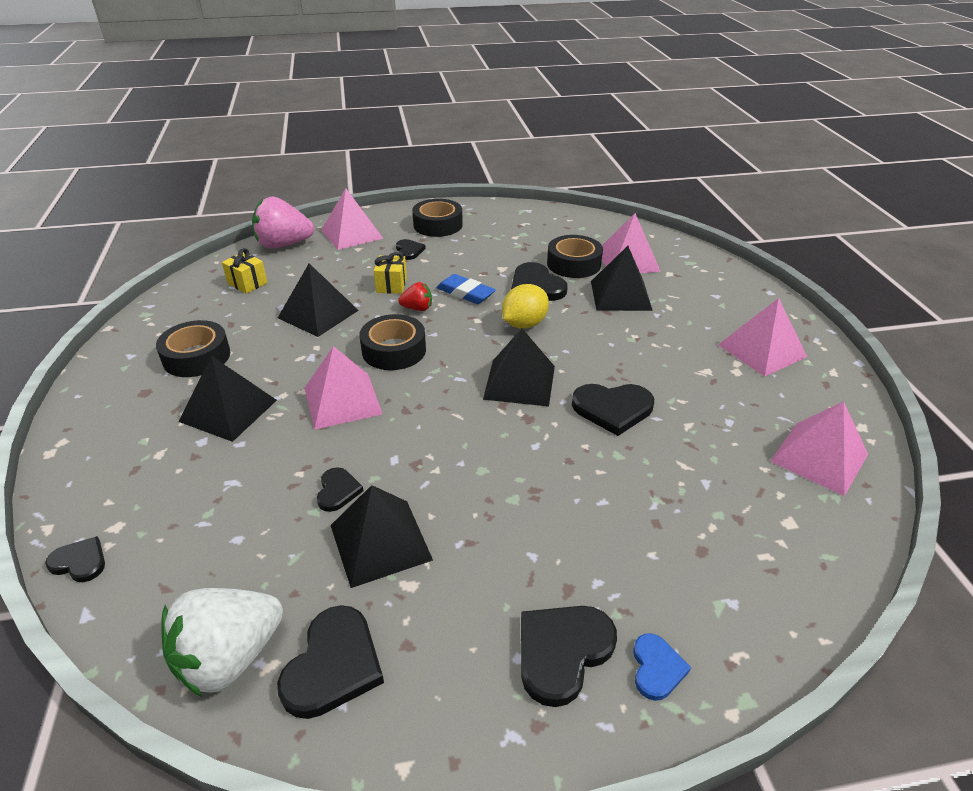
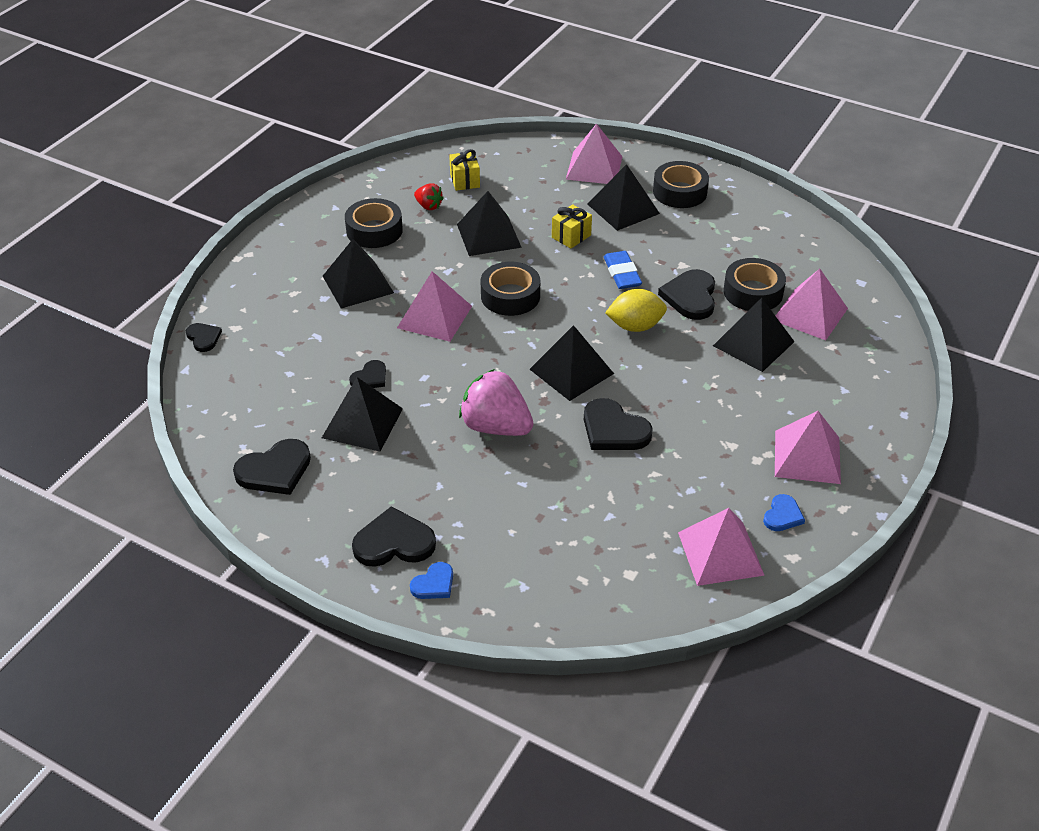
camera: 40 degrees right, 5 degrees up
(229, 657) = (231, 434): white strawberry -> none
(284, 245) = (527, 154): pink strawberry -> pink strawberry (496, 427)
(409, 251) = (623, 208): black heart -> black pyramid
(417, 308) = (567, 268): red strawberry -> red strawberry (428, 206)
(810, 400) = (782, 515): none -> blue heart

